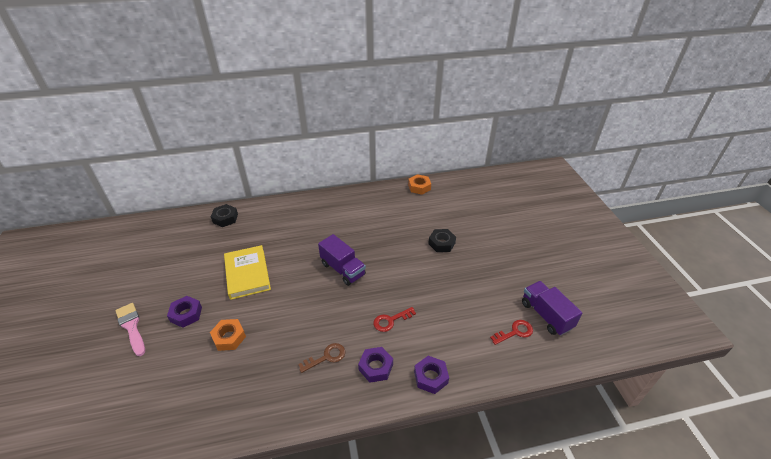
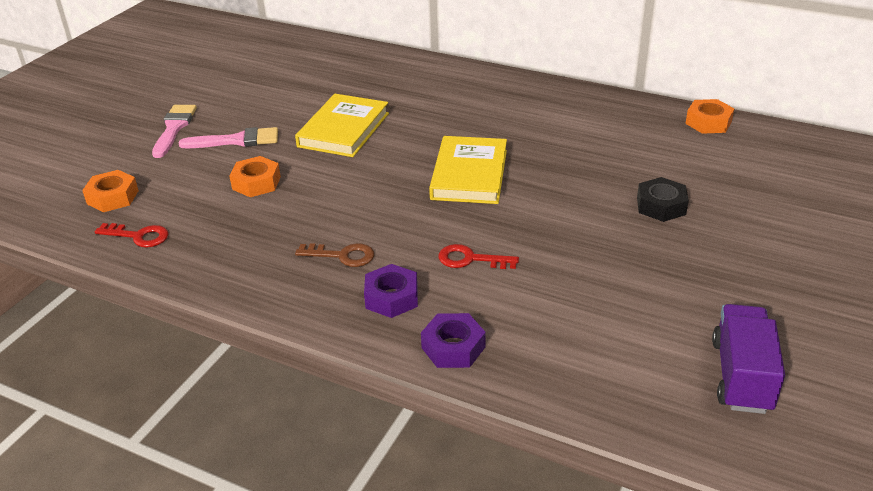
camera: 40 degrees right, 5 degrees down
(138, 402) = (113, 197): none -> orange nut
(186, 314) = (236, 140): purple nut -> pink brush
(225, 218) = (380, 63): black nut -> none
(343, 269) = (469, 174): purple truck -> yellow book
(515, 332) = (653, 367): red key -> red key (138, 236)

